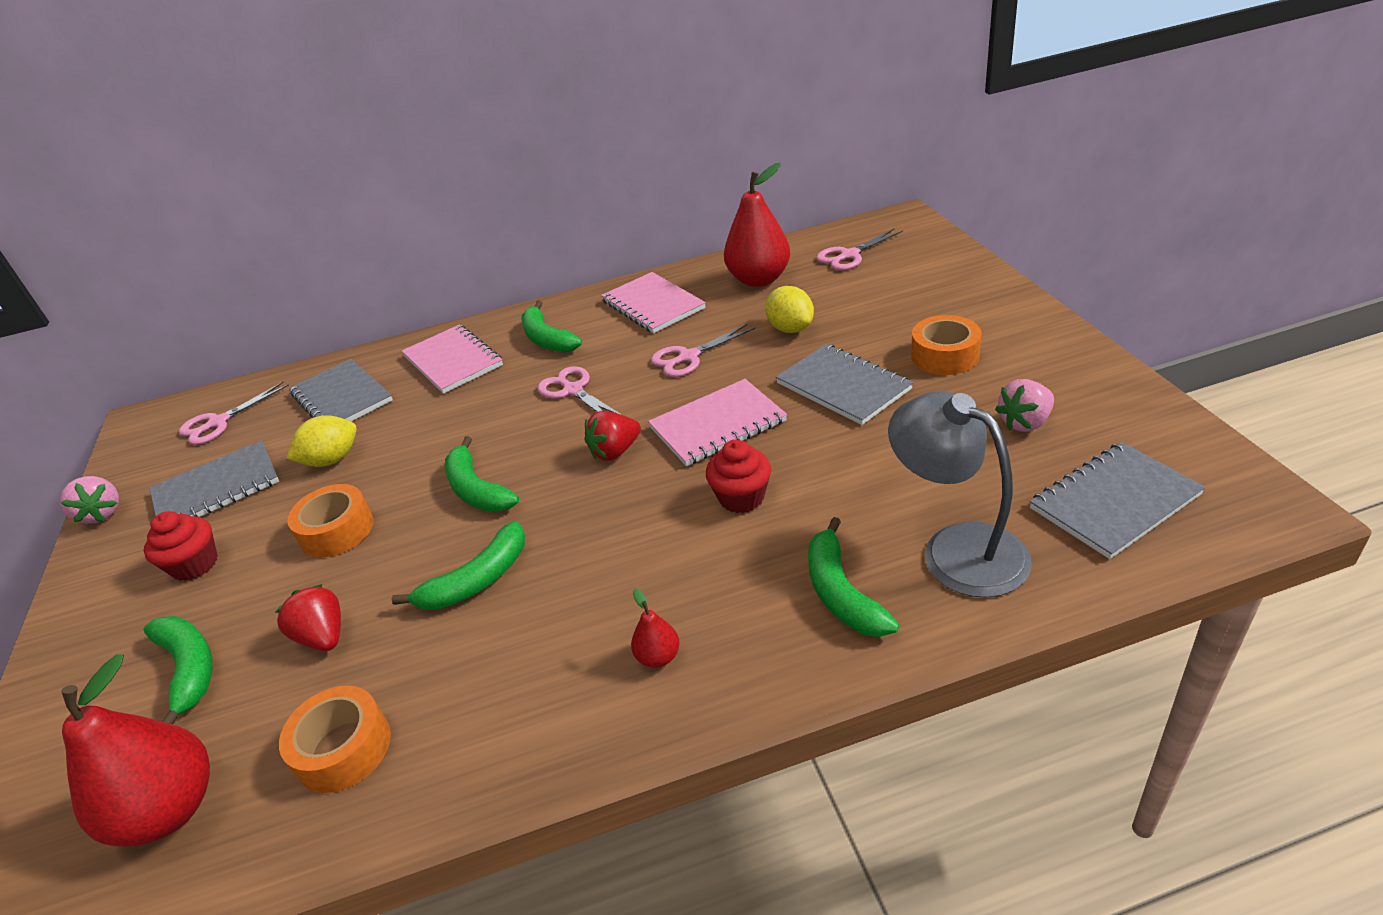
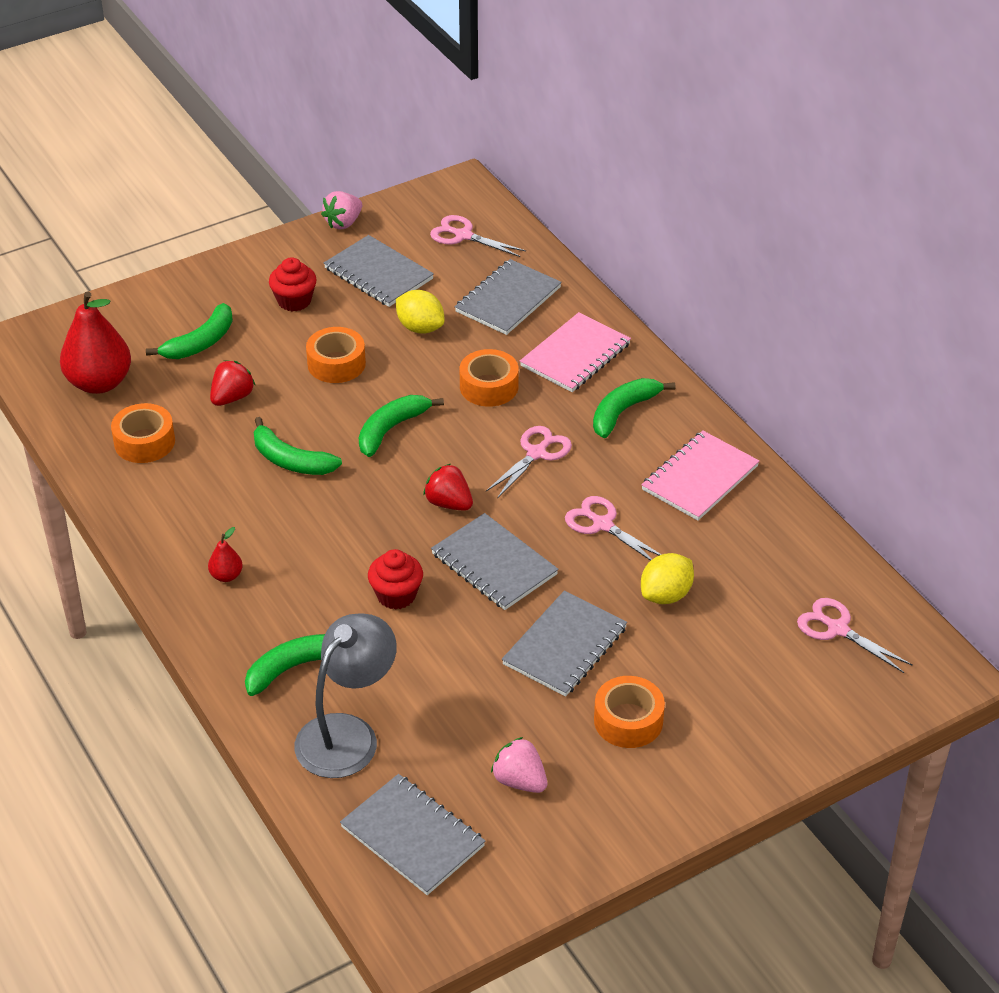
camera: 70 degrees right, 5 degrees up
(458, 416) = (489, 387): none -> orange tape
(717, 425) = (494, 564): pink notebook -> grey notebook
(759, 279) = (767, 556): red pear -> none

